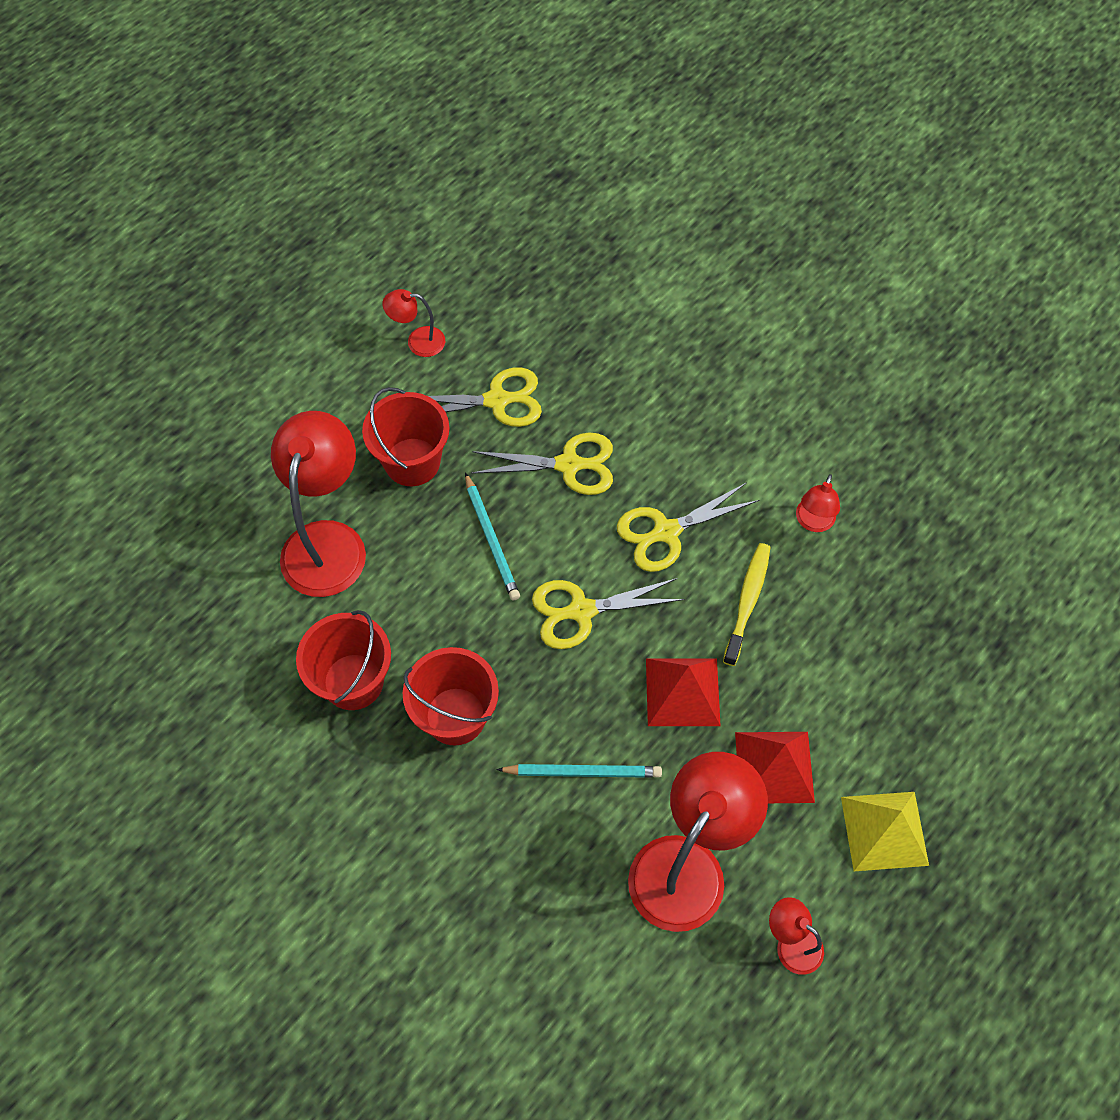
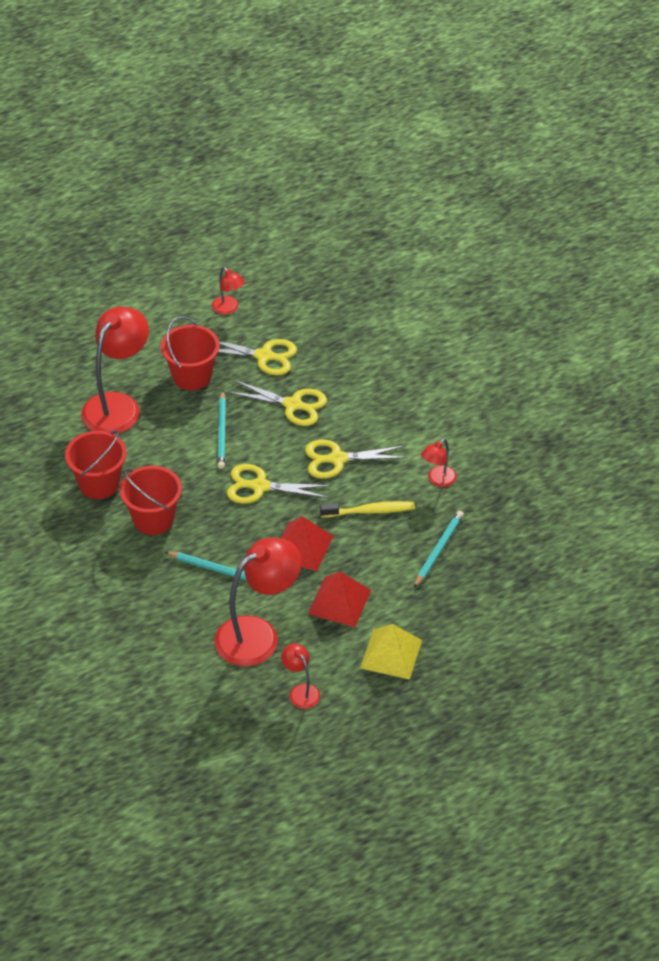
camera: 20 degrees right, 15 degrees down
(418, 341) = (228, 309): red lamp -> red lamp turned 150 degrees counterclockwise
(747, 601) = (370, 511): yellow toothbrush -> yellow toothbrush turned 45 degrees clockwise
(866, 634) = (438, 550): none -> turquoise pencil

